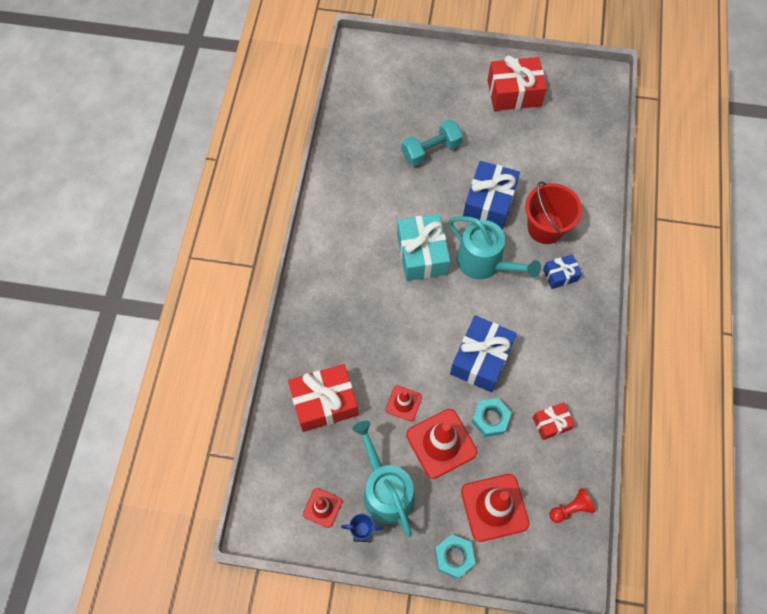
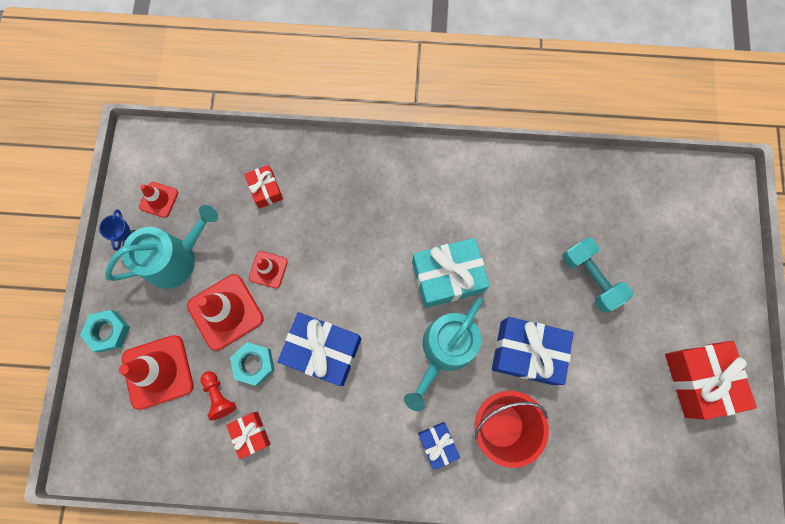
camera: 85 degrees right, 10 degrees up
(324, 402) = (266, 190): red gift -> red gift, size x0.54
(570, 508) = (156, 456): red pawn -> red pawn (219, 396)

